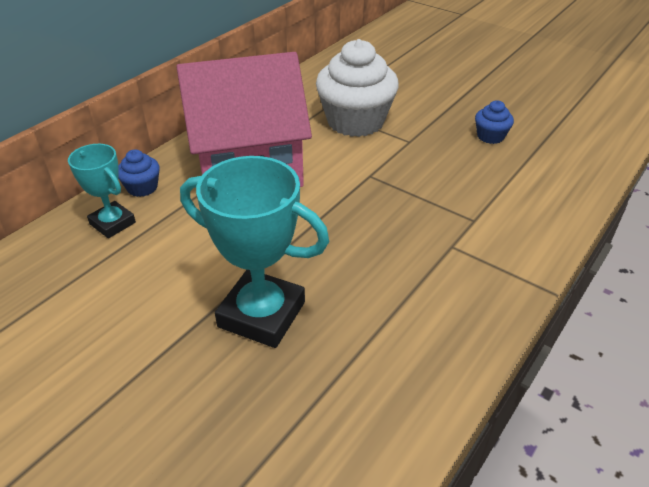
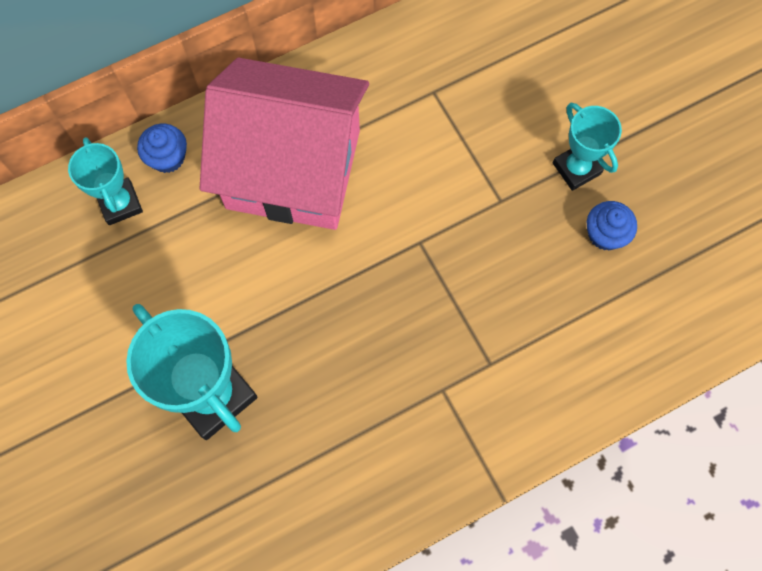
camera: 25 degrees right, 30 degrees up
(355, 121) = (457, 135): white cupcake -> none
(445, 115) = (576, 168): none -> turquoise trophy

